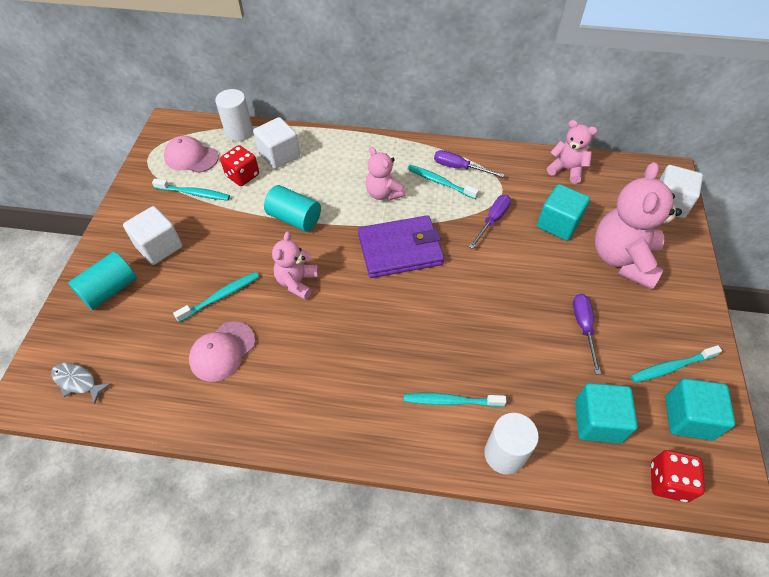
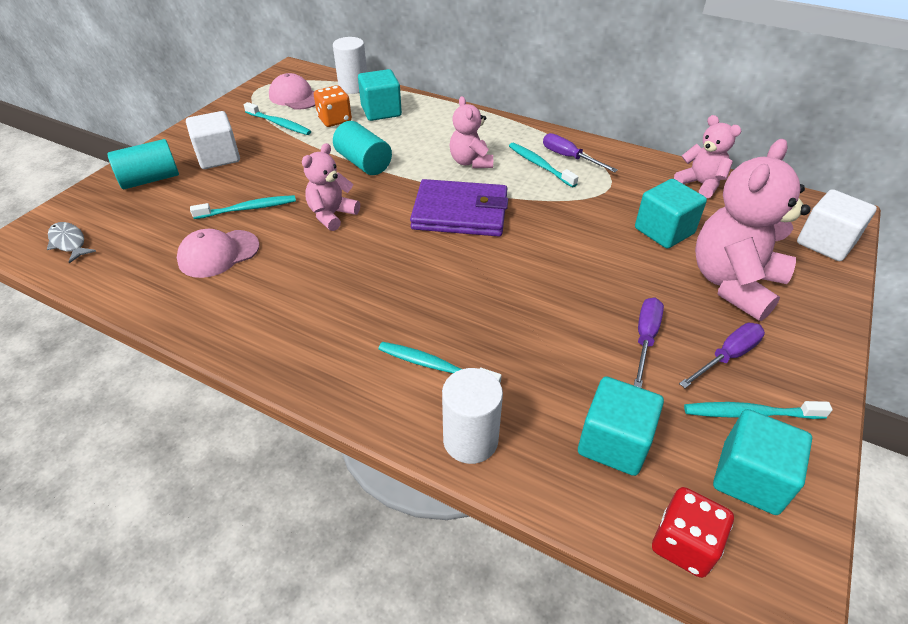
camera: 20 degrees right, 10 degrees down
(242, 176) = (334, 120): red dice -> orange dice
(279, 155) = (381, 111): white cube -> turquoise cube
(492, 220) = (583, 211): purple screwdriver -> purple screwdriver (727, 357)

